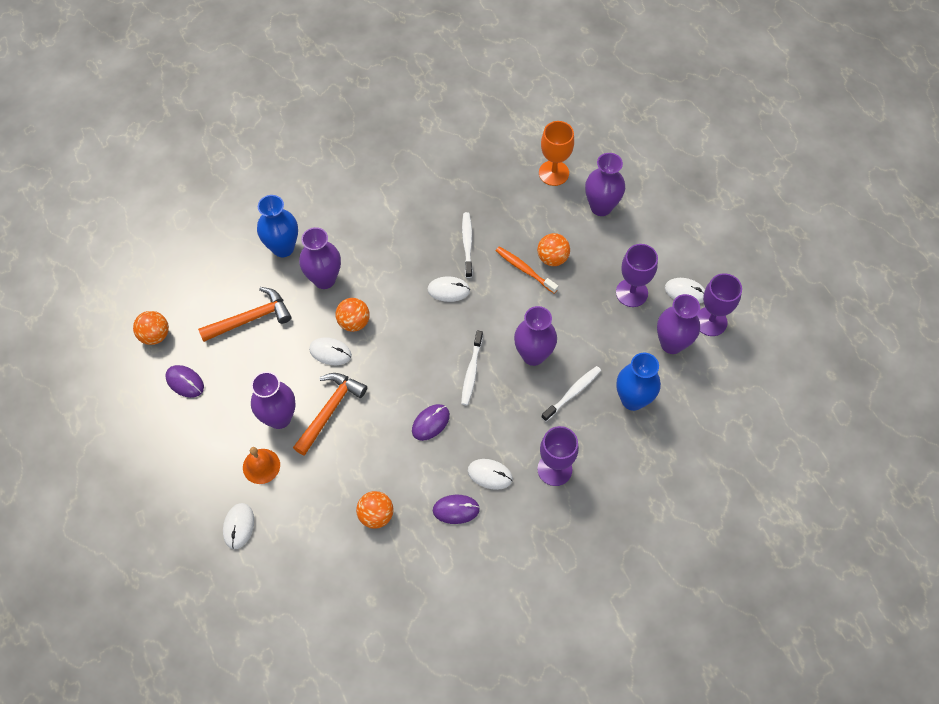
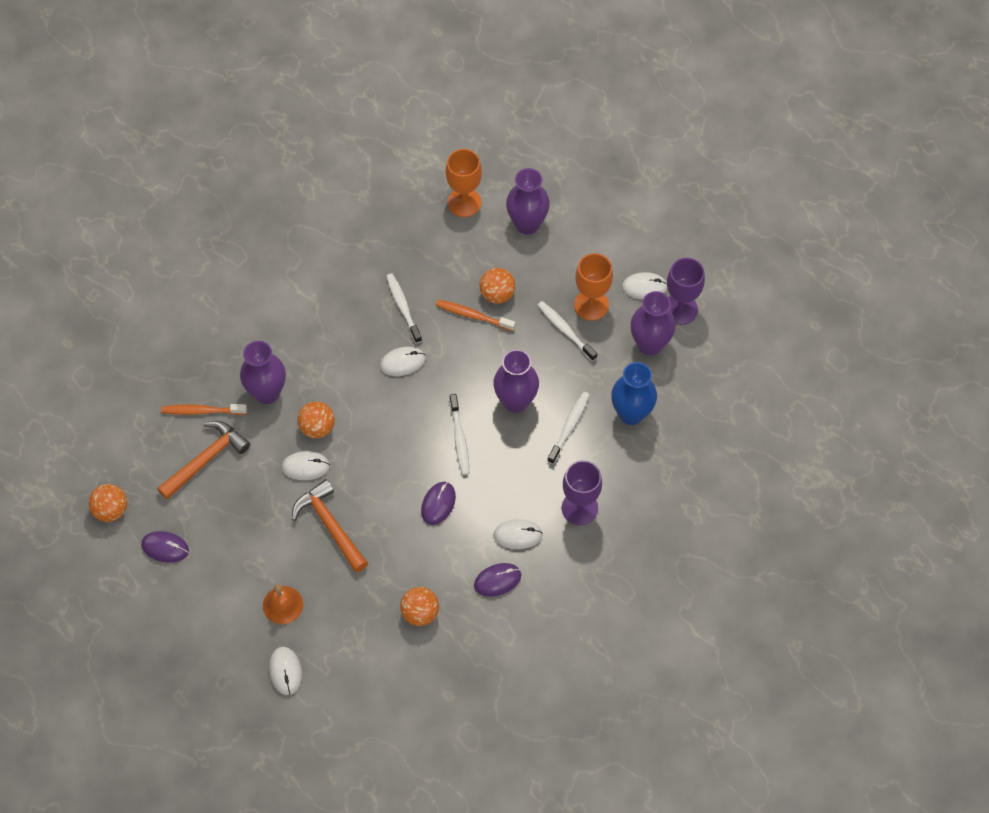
camera: 20 degrees left, 0 degrees up
(265, 277) = (202, 411): none -> orange toothbrush
(279, 418) = (280, 550): purple vase -> none
(283, 248) = (208, 373): blue vase -> none
(330, 410) = (330, 525): orange hammer -> orange hammer turned 45 degrees counterclockwise
(600, 308) = (565, 331): none -> white toothbrush
(631, 293) = (591, 305): purple goblet -> orange goblet

